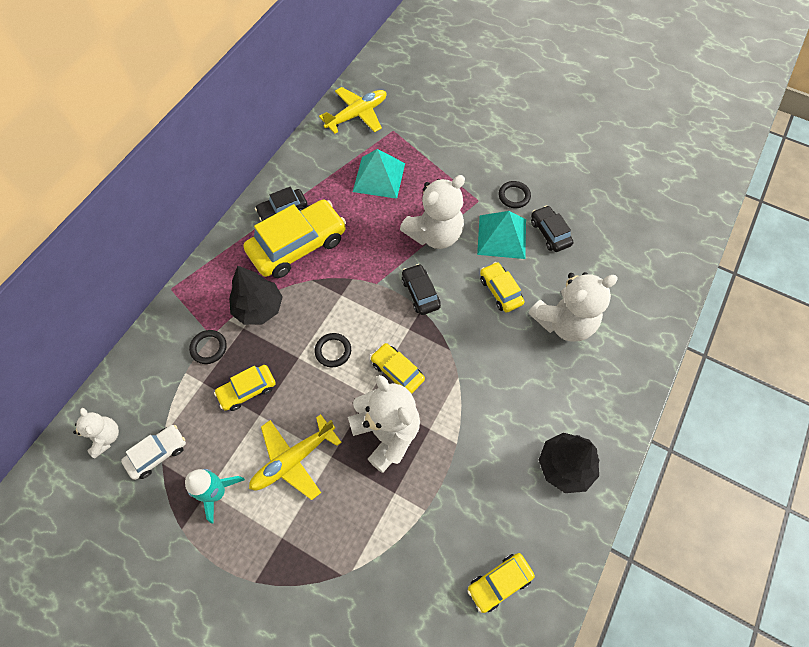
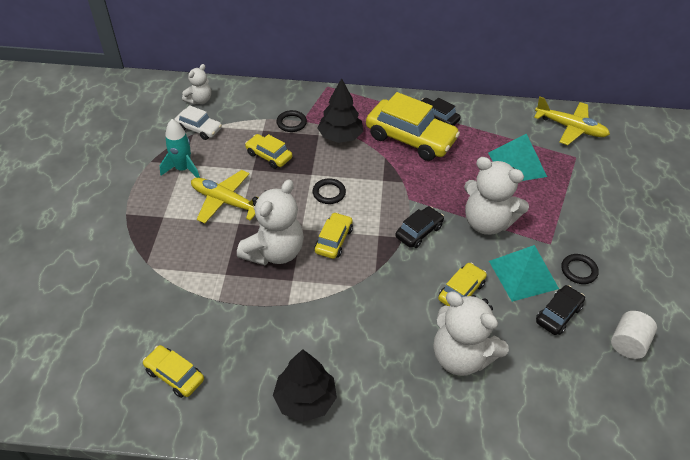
camera: 65 degrees right, 15 degrees down
(592, 202) = (628, 343): none -> white cylinder

